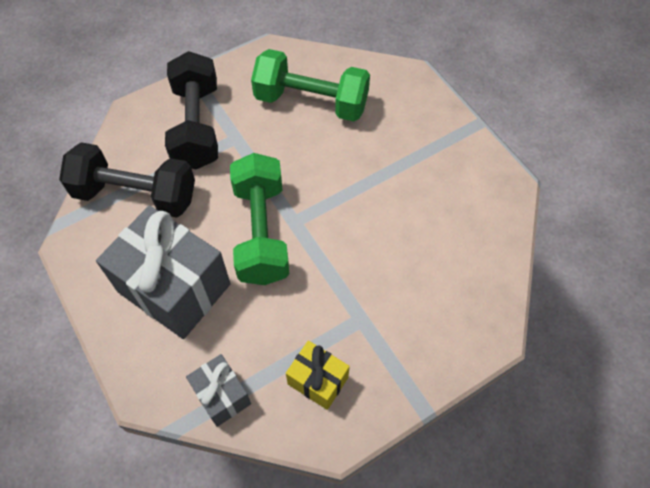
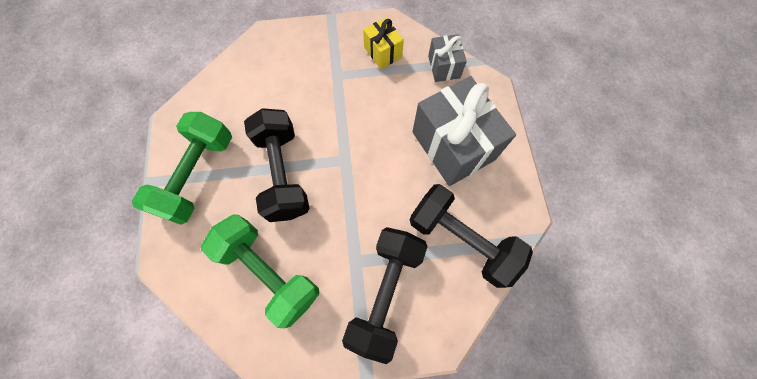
camera: 155 degrees left, 10 degrees up
(261, 232) = (373, 161): green dumbbell -> green dumbbell (197, 175)
(352, 182) = (283, 173): none -> black dumbbell

